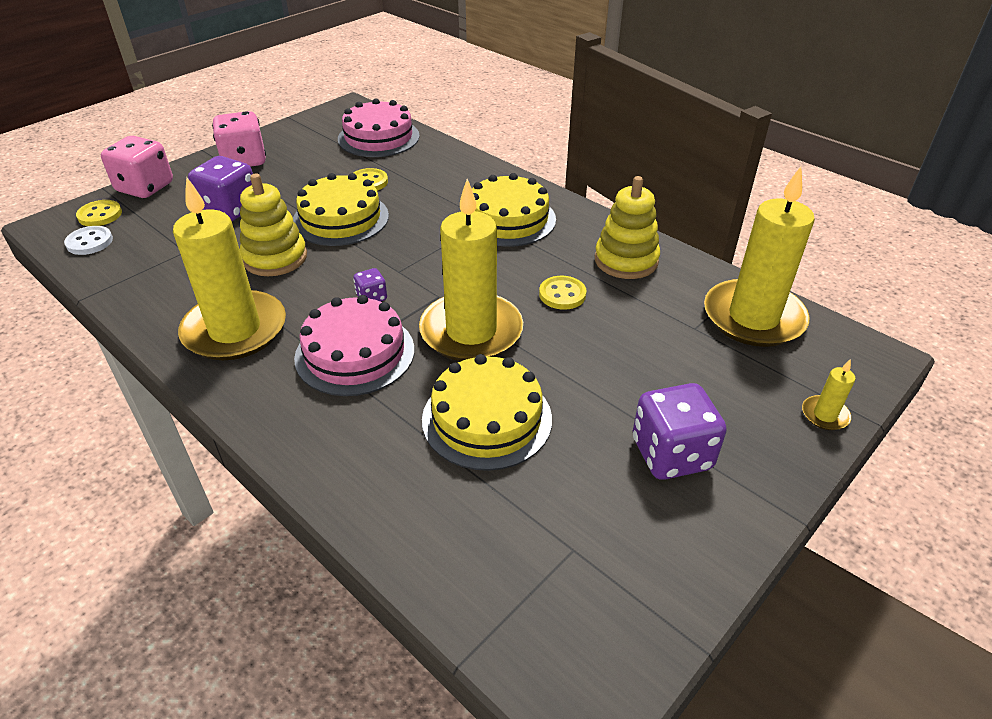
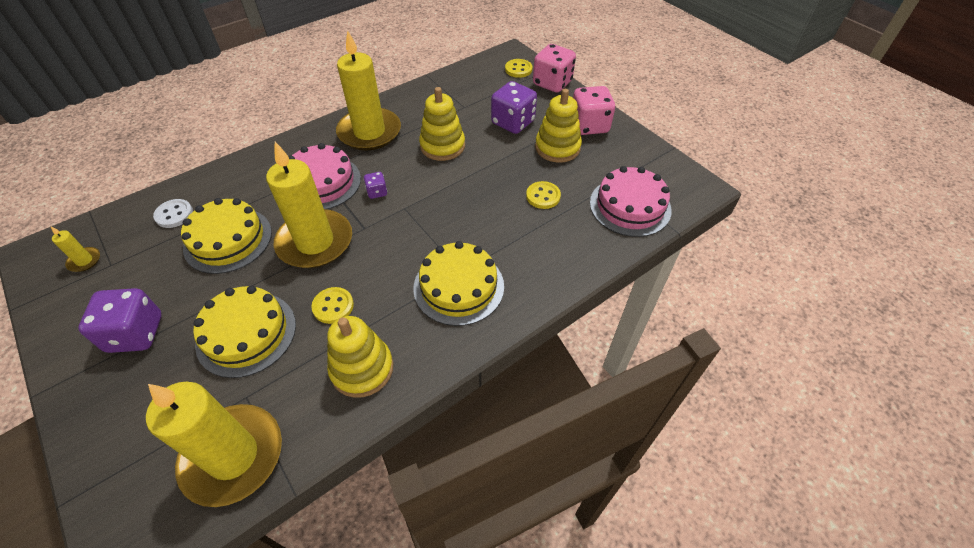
camera: 100 degrees right, 10 degrees up
(89, 242) = (486, 70): white button -> white button (174, 214)
(284, 178) = (557, 147): none -> yellow stacking toy
(340, 218) = (487, 178): yellow cake -> yellow cake (246, 333)
(825, 415) = (96, 461): yellow candle -> yellow candle (84, 261)

